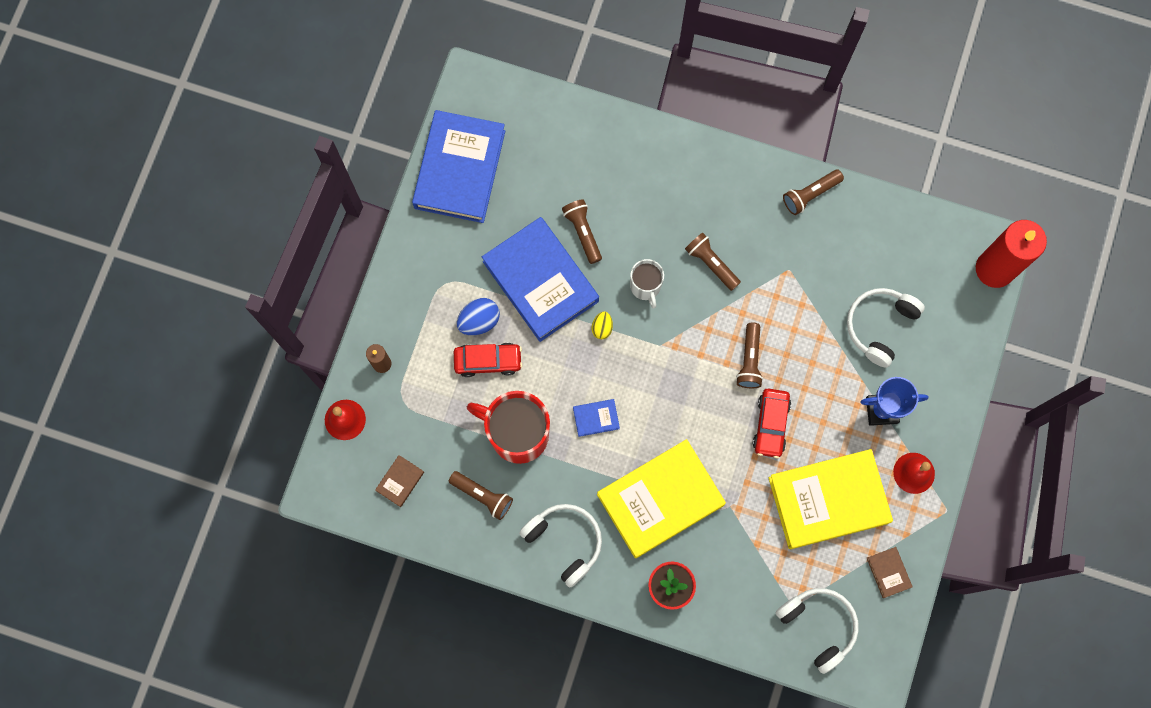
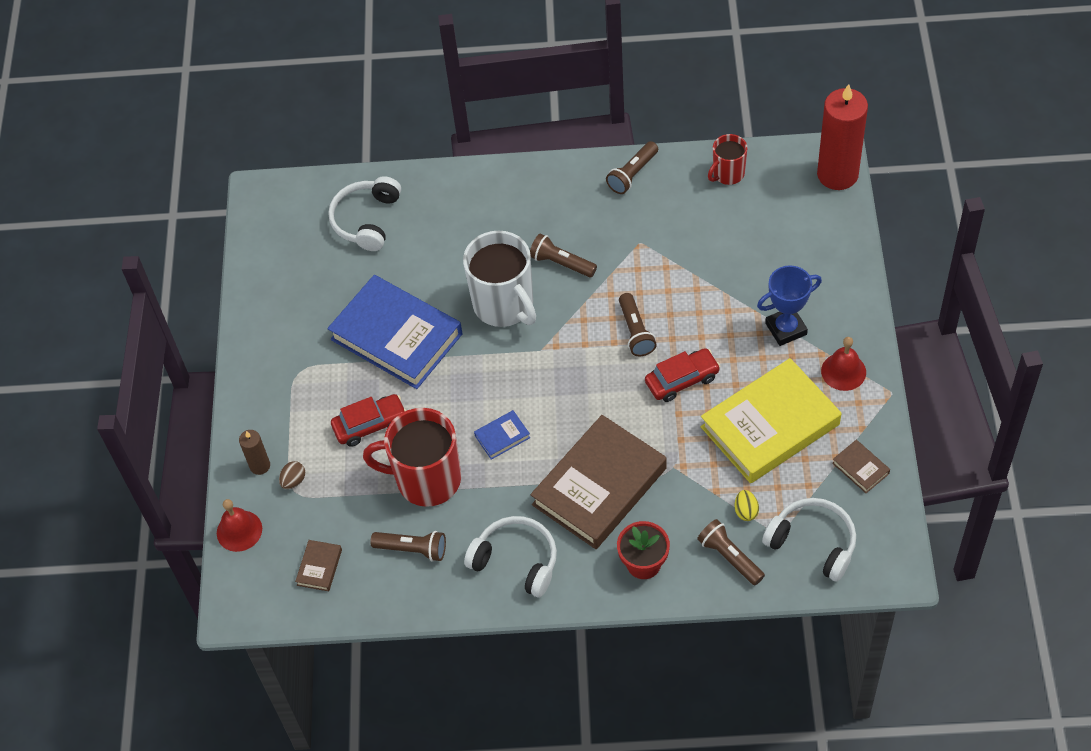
camera: 15 degrees left, 20 degrees down
(405, 390) = (293, 481): none -> brown egg
(459, 169) = (276, 269): blue book -> none
(479, 321) = (347, 392): blue egg -> none
(583, 232) = (422, 280): brown flashlight -> brown flashlight (730, 557)
(602, 328) = (475, 355): yellow egg -> yellow egg (746, 511)
(645, 287) = (504, 305): white mug -> white mug, size x1.85
(660, 500) = (599, 486): yellow book -> brown book
(771, 425) = (682, 380): red car -> red car turned 105 degrees counterclockwise
(880, 326) = (750, 258): white headphones -> white headphones (366, 220)
(896, 228) = (727, 174): none -> red mug

